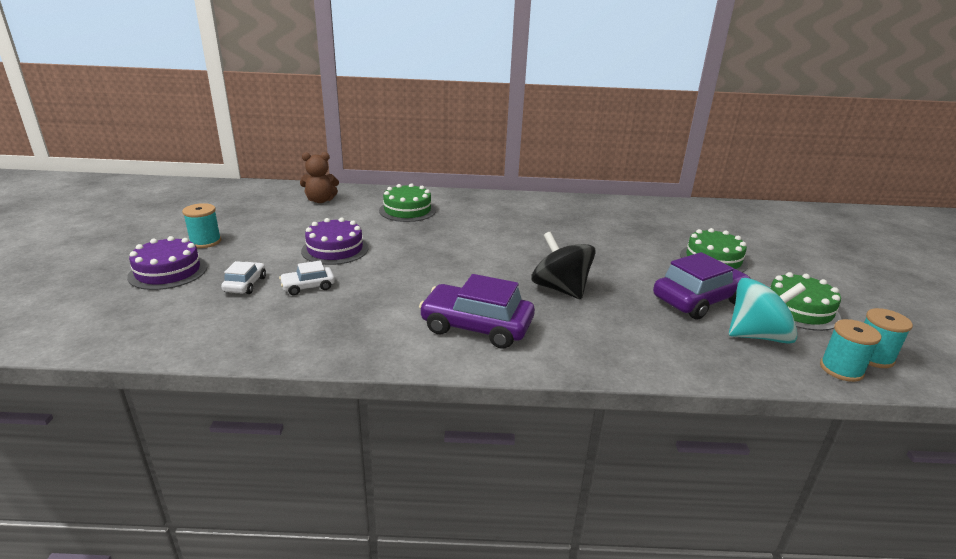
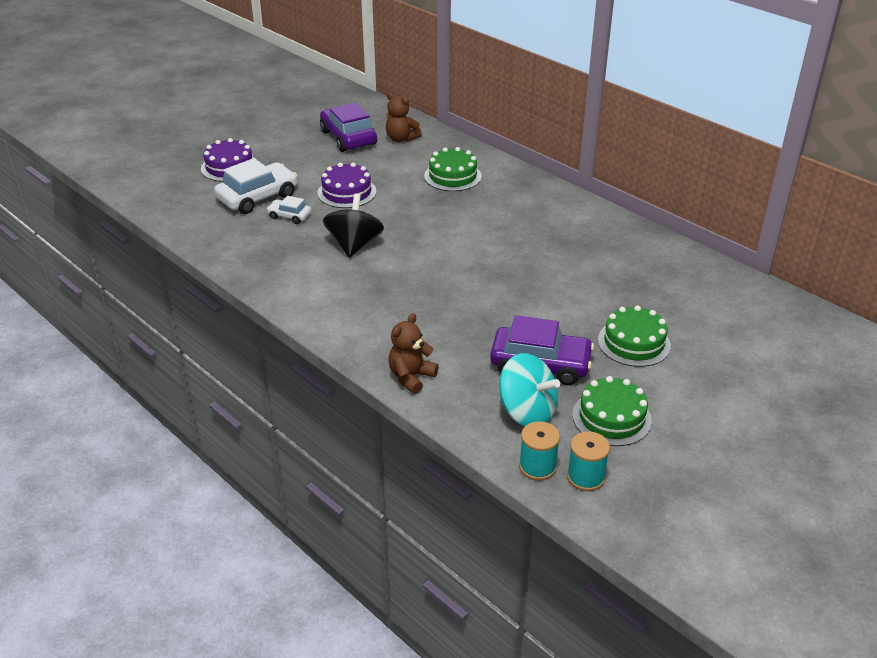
camera: 45 degrees right, 10 degrees up
(205, 242) = (277, 150): turquoise spool -> none
(245, 284) = (257, 197): white car -> white car, size x1.93
(476, 327) = (344, 297): purple car -> purple car (348, 138)
(560, 289) = (449, 300): black spinning top -> black spinning top (354, 245)
(645, 359) = (411, 377): none -> brown teddy bear

